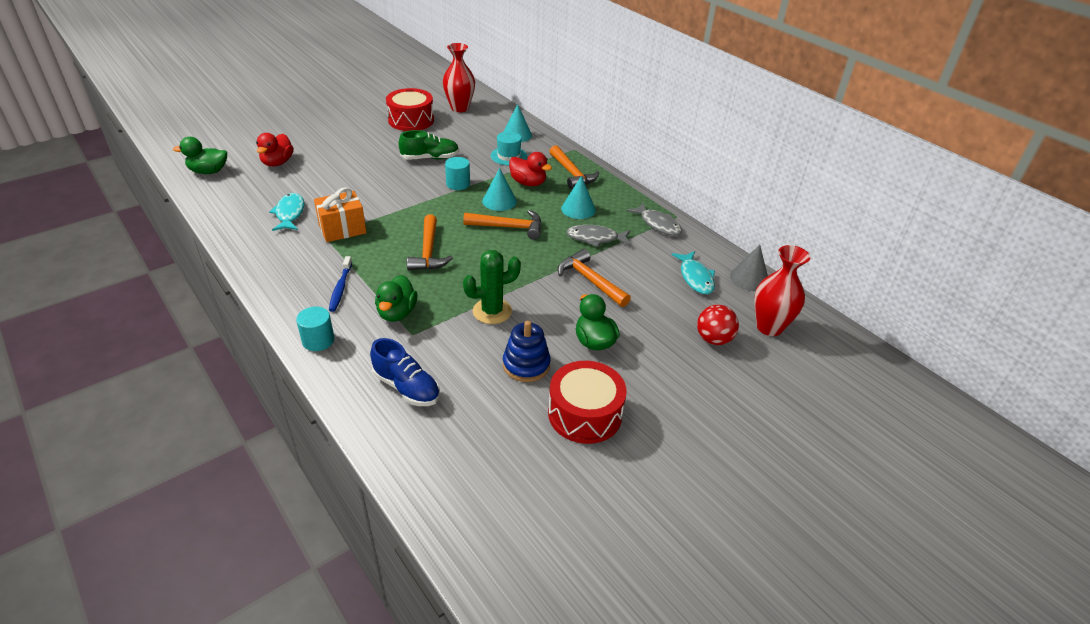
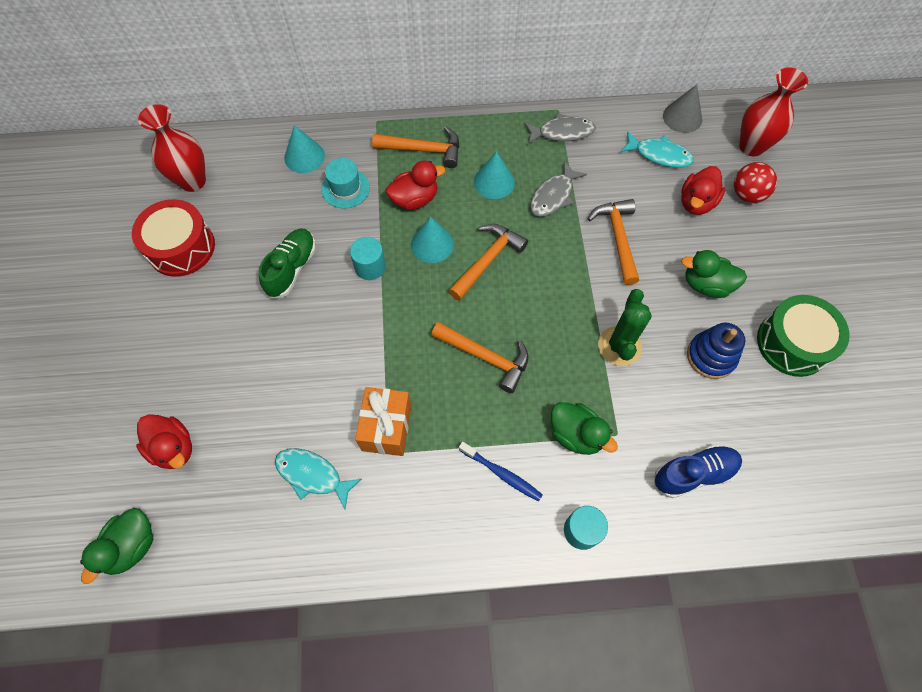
camera: 55 degrees left, 25 degrees up
(585, 414) = (792, 343): red drum -> green drum
(590, 280) = (618, 238): orange hammer -> orange hammer turned 90 degrees clockwise
(671, 312) = (696, 202): none -> red duck

